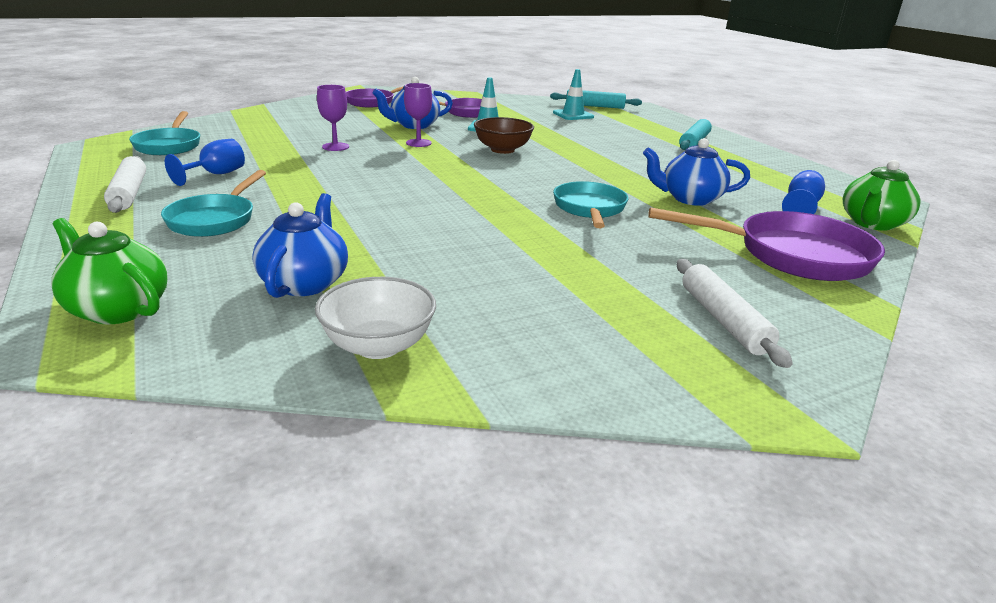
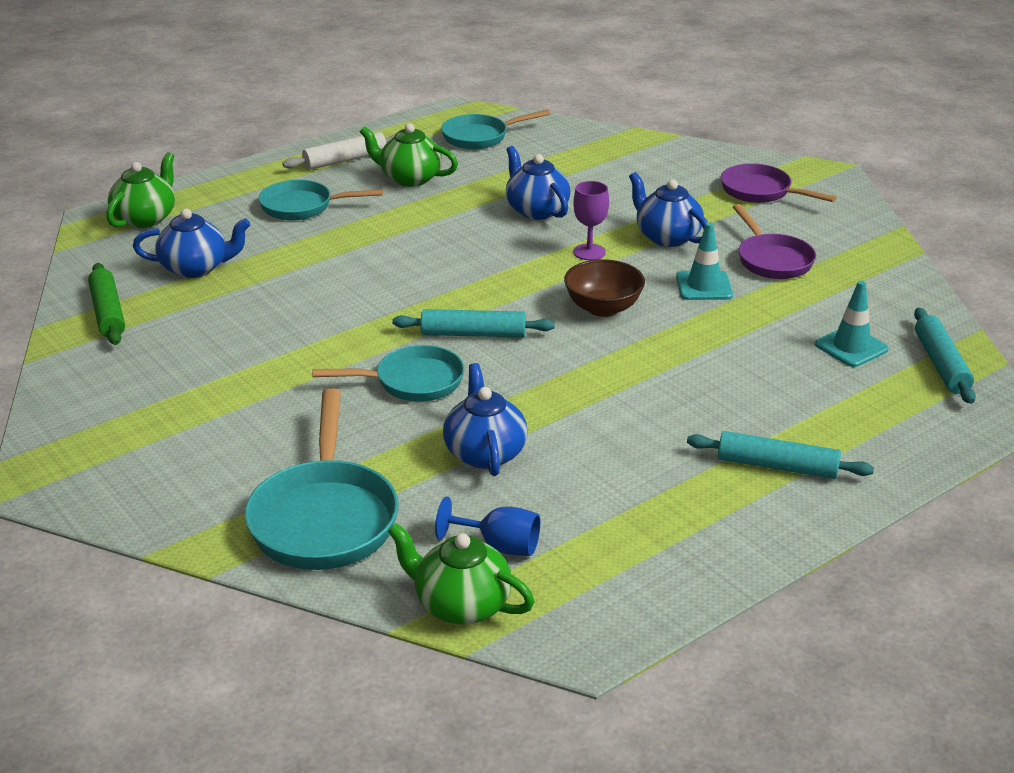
camera: 80 degrees right, 5 degrees up
(216, 174) = (409, 178): blue goblet -> green teapot
(335, 147) = (536, 210): purple goblet -> blue teapot
(378, 346) = (108, 312): white bowl -> green rolling pin
(522, 184) = (473, 334): none -> turquoise rolling pin
(723, 320) = (164, 460): white rolling pin -> none
(792, 255) = (325, 518): purple pan -> turquoise pan

